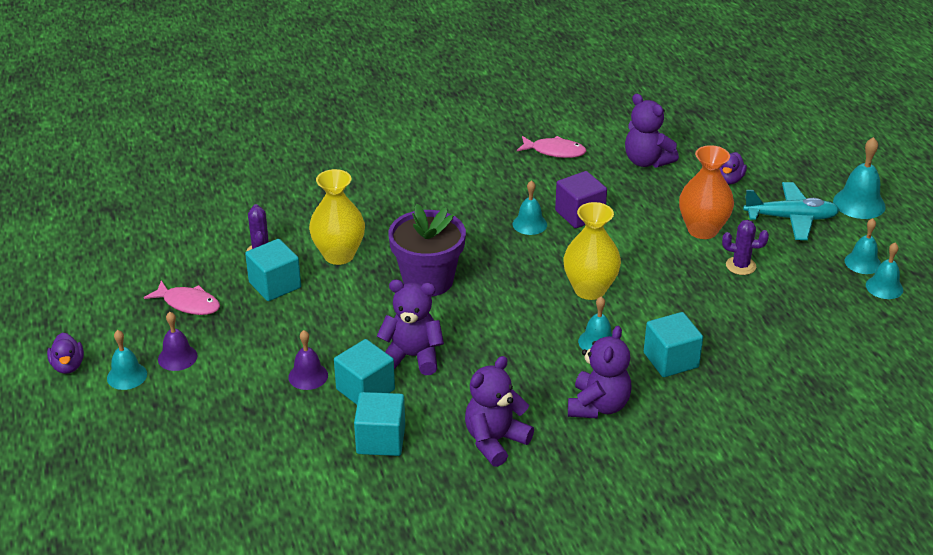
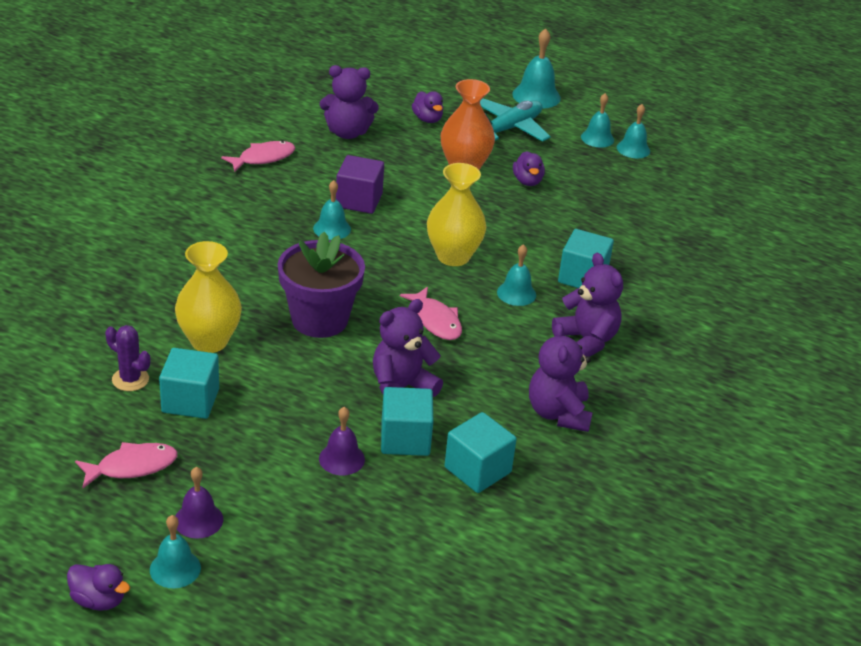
camera: 50 degrees left, 0 degrees up
(506, 327) = (436, 321): none -> pink fish
(740, 266) = (527, 181): purple cactus -> purple duck

